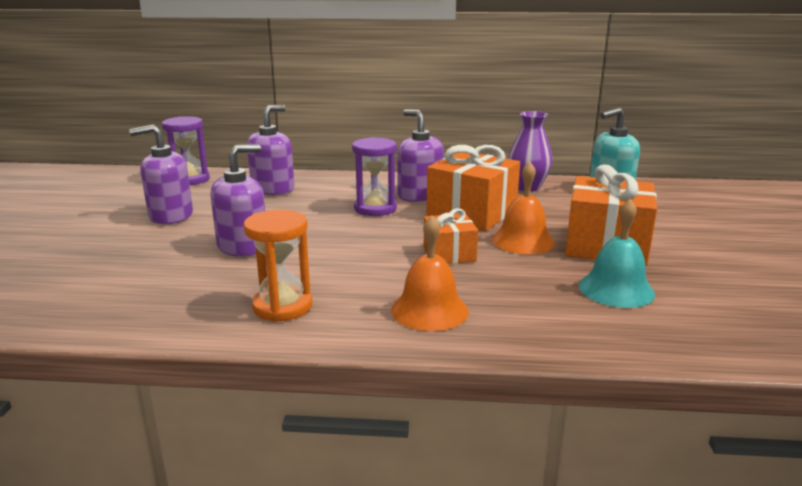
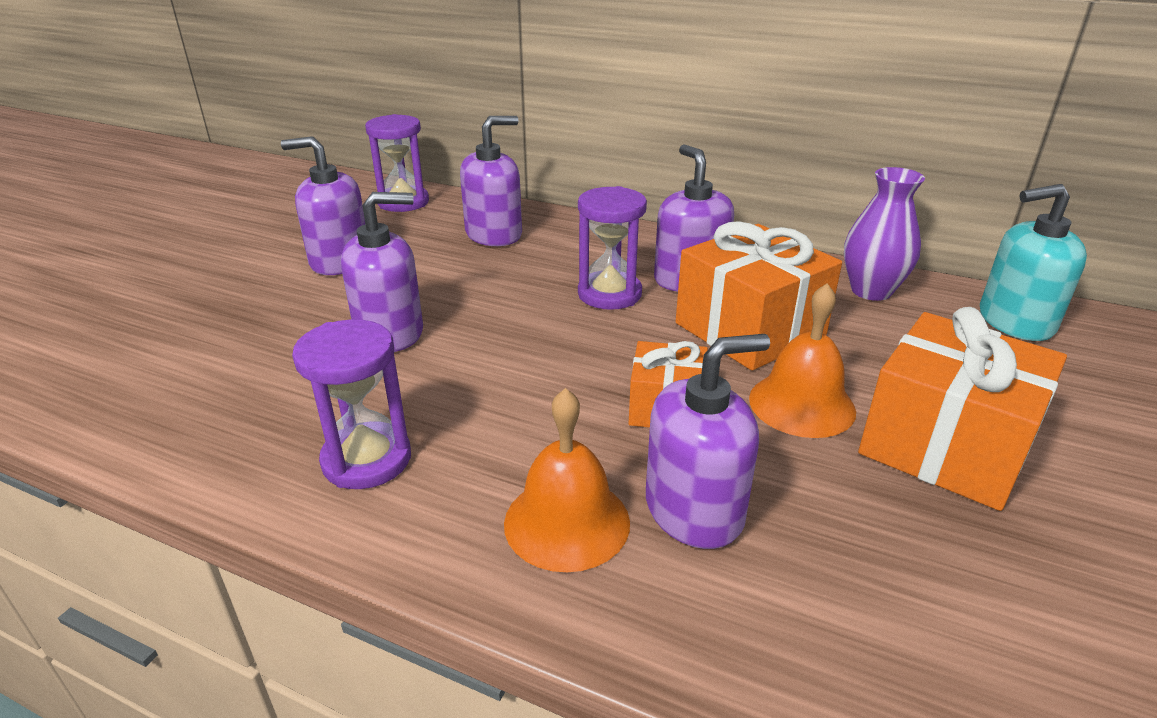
camera: 20 degrees right, 10 degrees up
(282, 306) = (367, 460): orange hourglass -> purple hourglass
(496, 292) = (694, 510): none -> purple soap dispenser
(616, 289) = (911, 556): turquoise bell -> none

